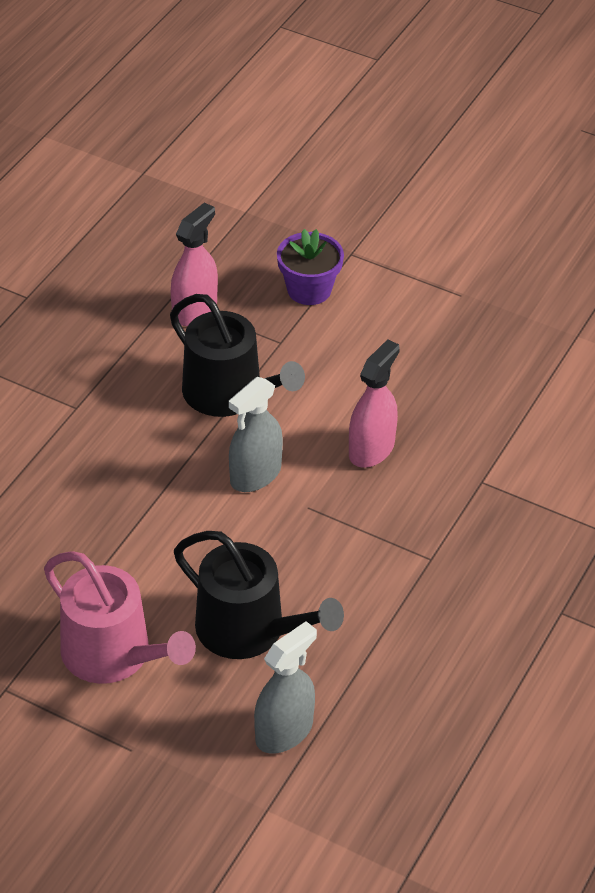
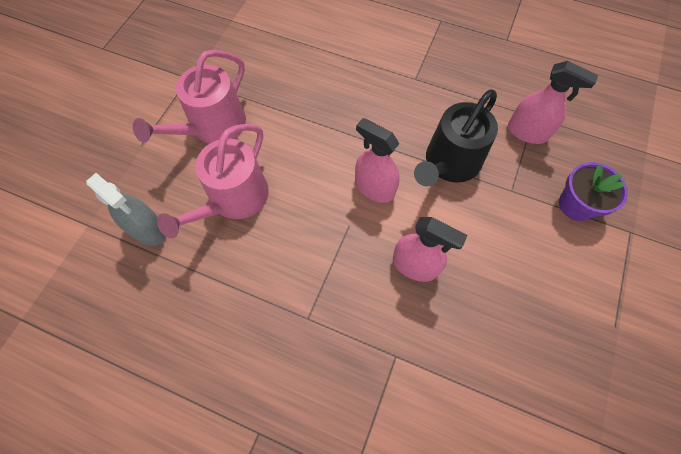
camera: 85 degrees right, 20 degrees up
(249, 630) = (233, 199): black watering can -> pink watering can
(255, 475) = (374, 188): grey spray bottle -> pink spray bottle

